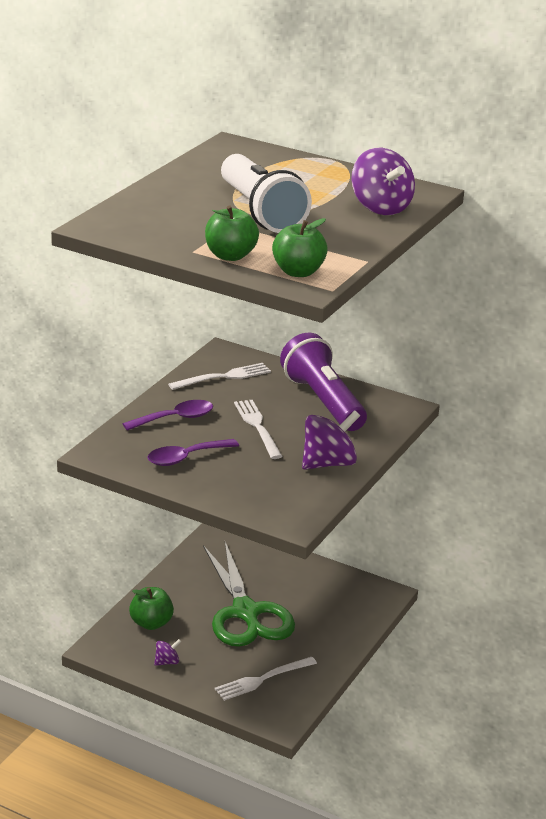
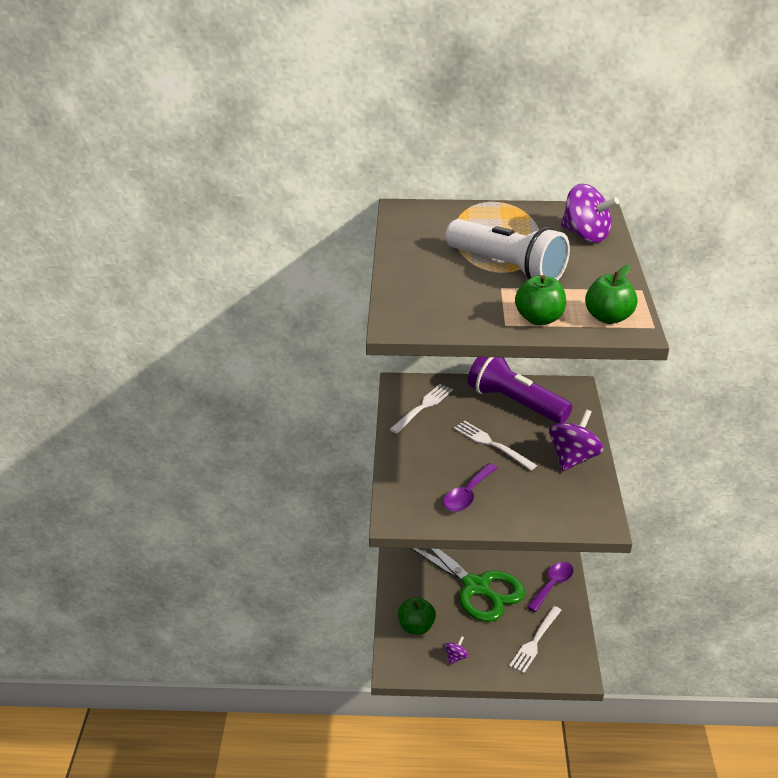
camera: 25 degrees left, 5 degrees up
(175, 418) = (424, 460): purple spoon -> purple spoon (552, 585)

